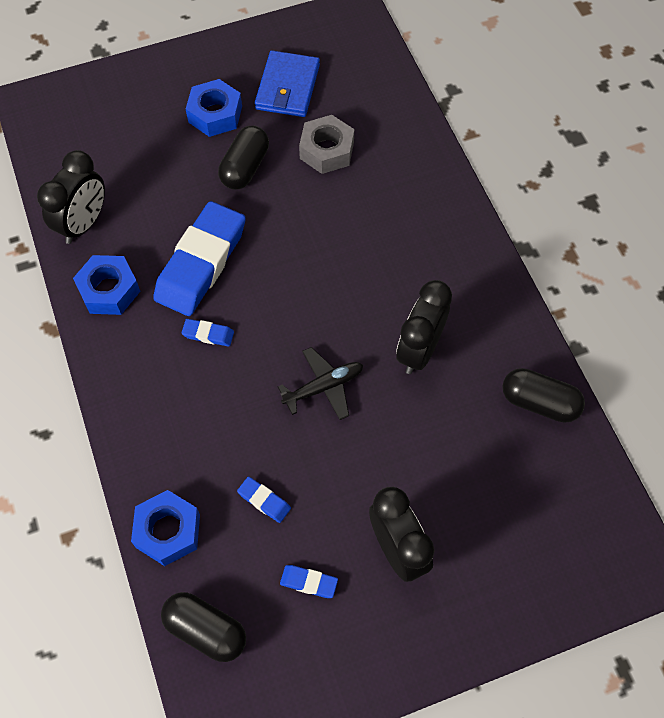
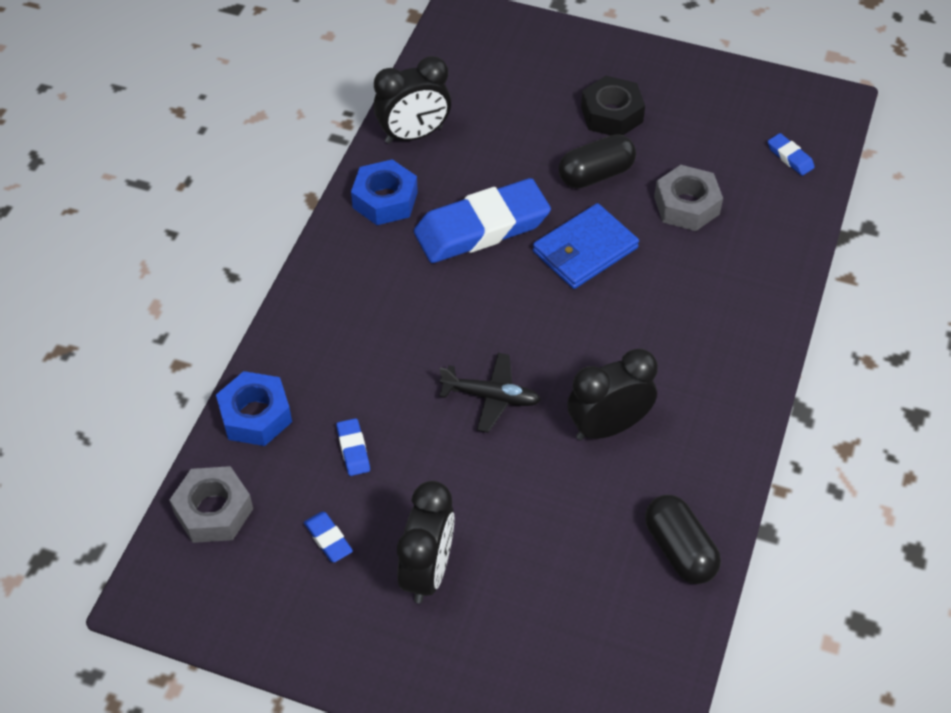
camera: 40 degrees right, 10 degrees down
(206, 630) = (213, 511): black capsule -> grey nut
(208, 334) = (433, 288): blue eraser -> blue eraser (790, 157)
(215, 114) = (611, 114): blue nut -> black nut
(287, 87) = (701, 130): blue wallet -> blue wallet (585, 250)

